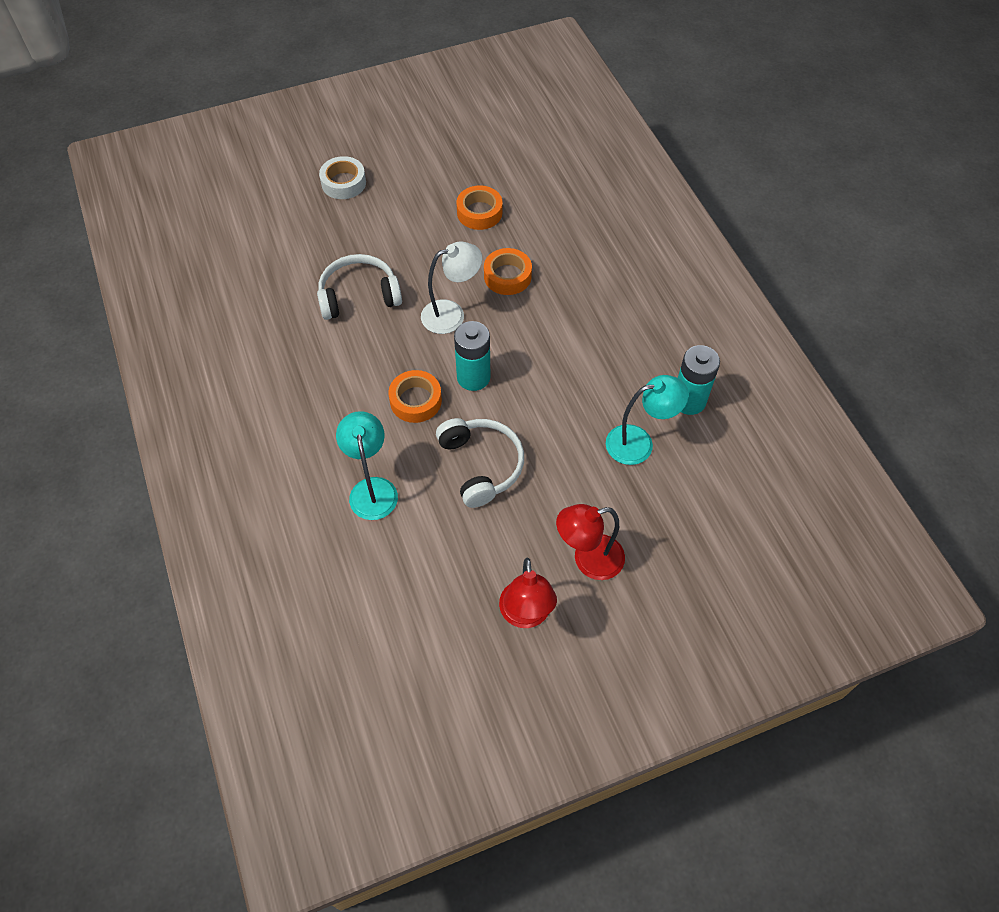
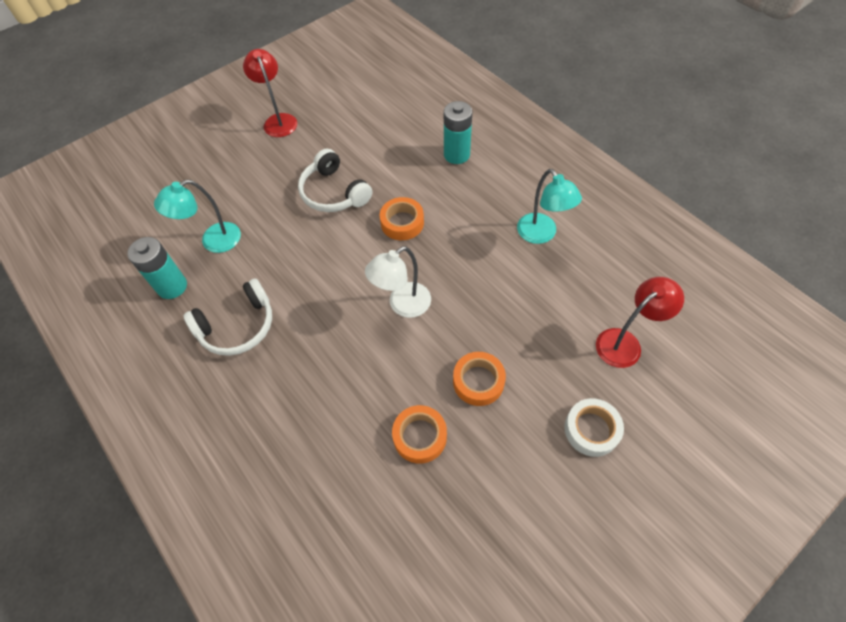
camera: 165 degrees right, 0 degrees up
(359, 295) = (496, 298): white headphones -> white headphones (238, 326)
(372, 489) = (406, 157): turquoise lamp -> turquoise lamp (541, 234)
(473, 377) = (362, 254): turquoise battery -> turquoise battery (456, 154)
(507, 276) = (363, 362): orange tape -> orange tape (478, 381)
(588, 560) = (243, 158): red lamp -> red lamp (625, 342)

